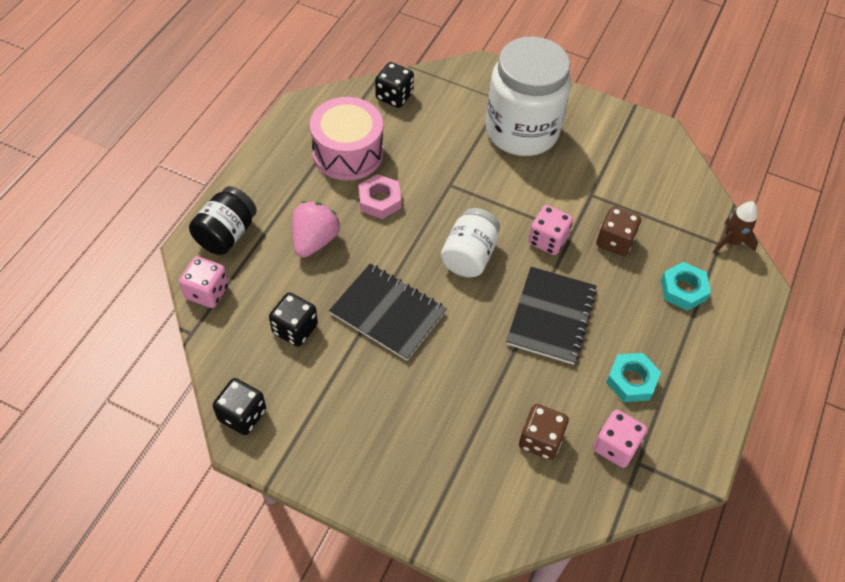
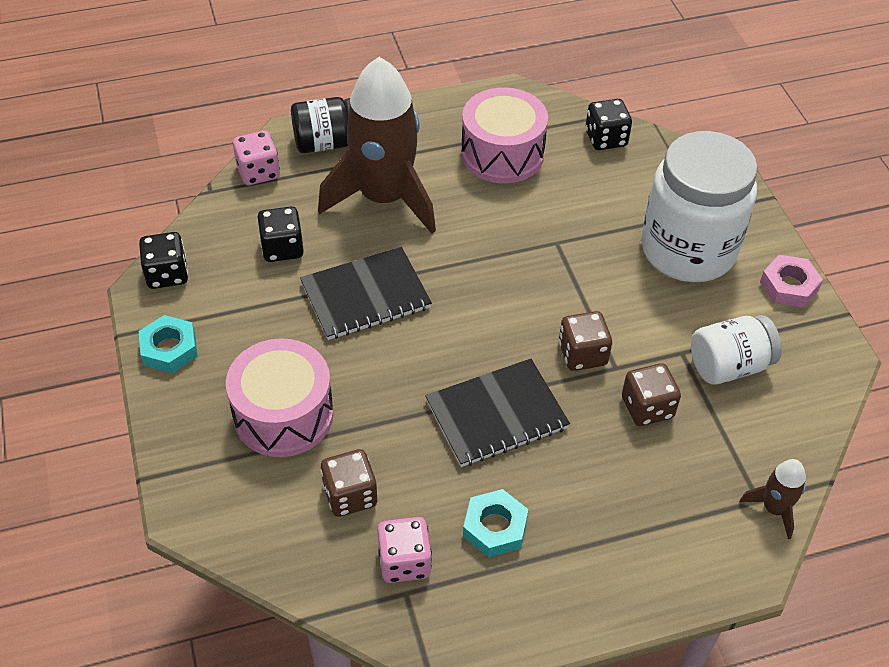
camera: 50 degrees right, 5 degrees down
(314, 241) = (384, 198): pink strawberry -> brown rocket
(379, 200) = (478, 208): pink nut -> pink nut (789, 286)
(388, 313) = (365, 295): black notebook -> black notebook turned 75 degrees clockwise
(441, 431) = (283, 414): none -> pink drum
(469, 256) = (493, 309): white jar -> white jar (729, 366)
(547, 240) = (582, 354): pink dice -> brown dice
(683, 289) = (658, 503): turquoise nut -> turquoise nut (169, 349)

